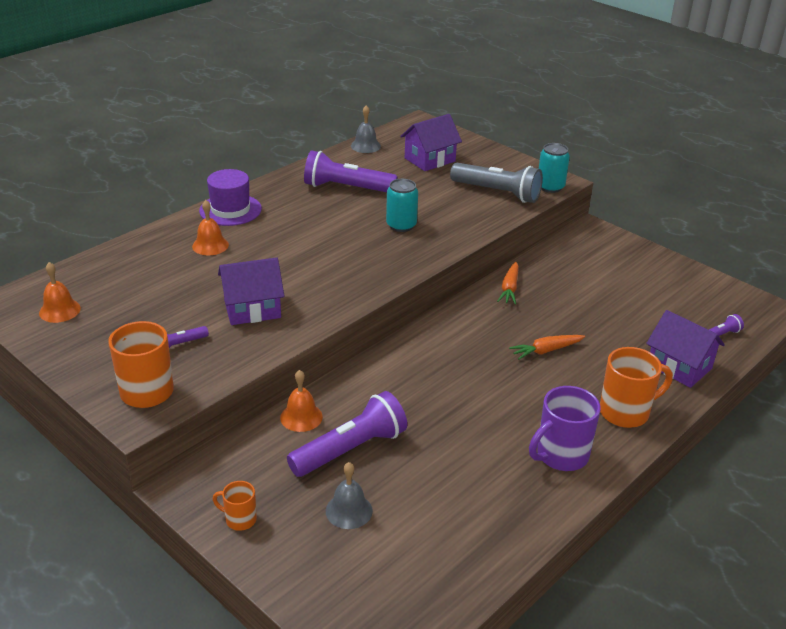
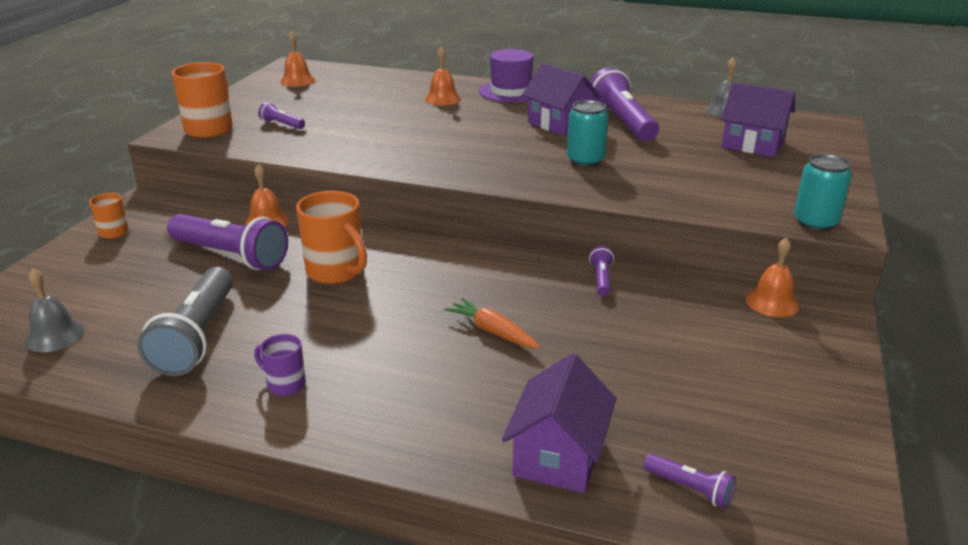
camera: 65 degrees right, 5 degrees down
(252, 309) = (358, 135): purple house -> purple house (560, 124)
(349, 511) = (140, 276): grey bell -> grey bell (55, 336)
(497, 193) = (741, 194): grey flashlight -> grey flashlight (197, 337)
(509, 288) = (601, 279): orange carrot -> purple flashlight
(561, 455) = (285, 384): purple mug -> purple mug, size x0.54
(573, 243) = (772, 302): none -> orange bell
(625, 412) = (407, 422): orange mug -> orange mug (336, 272)

